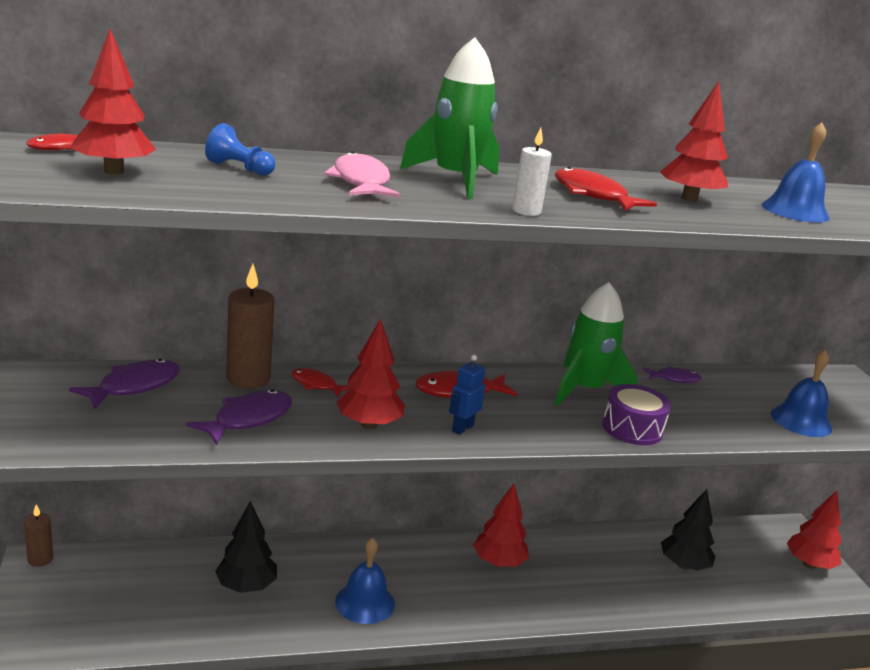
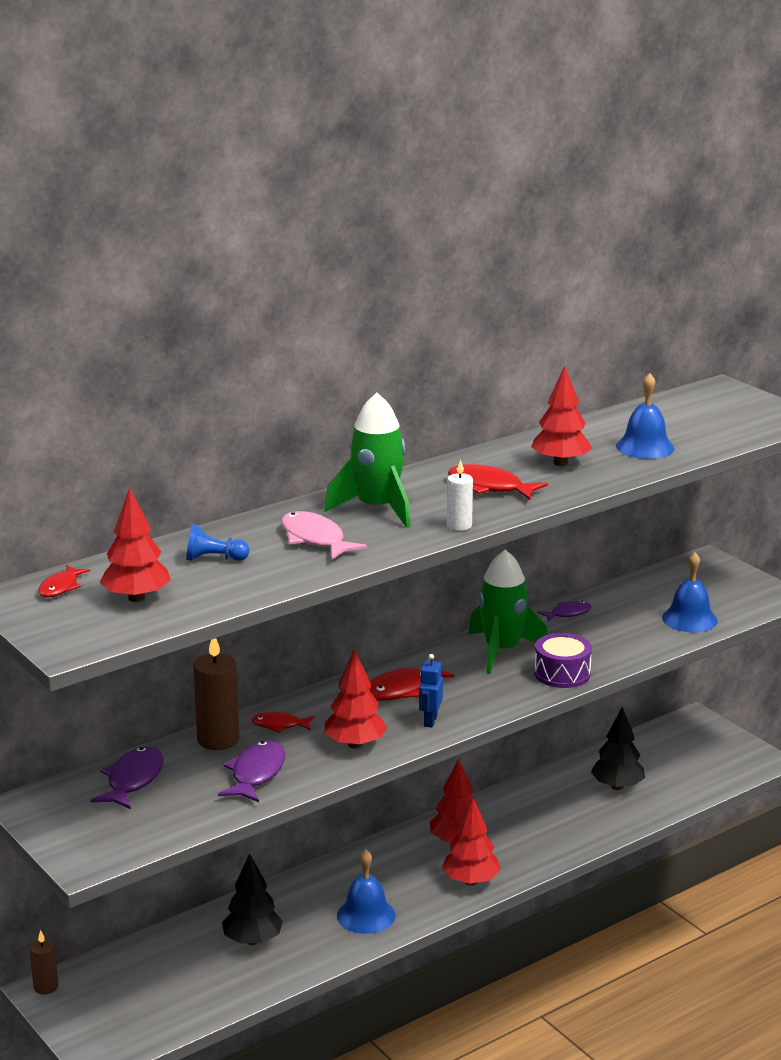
camera: 20 degrees left, 0 degrees up
(809, 564) = (722, 747): red tree -> red tree (471, 881)

